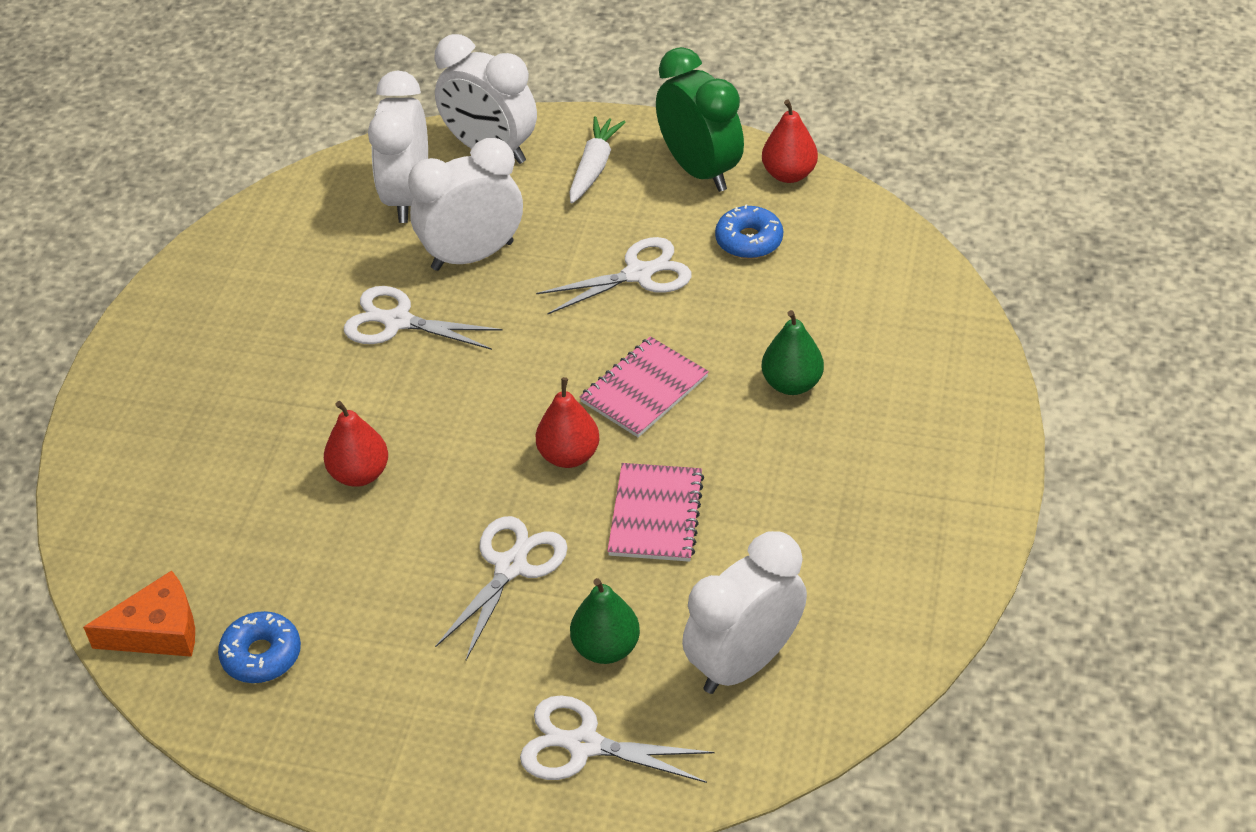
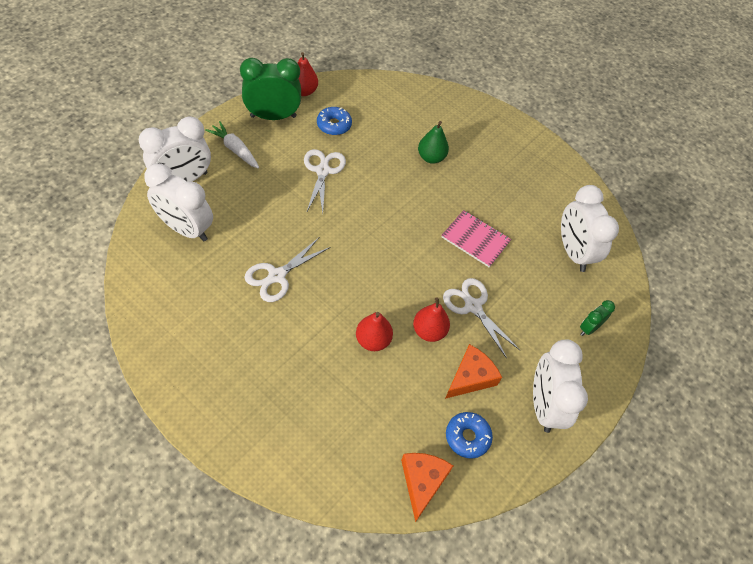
camera: 70 degrees left, 10 degrees up
(371, 617) = (470, 377): none -> orange cheese
(472, 256) = (255, 224): white clock -> white clock (543, 405)
(569, 456) = (419, 252): red pear -> red pear (429, 331)
(584, 745) = (589, 328): white scissors -> green clock
(606, 648) = (540, 294): green pear -> none
(644, 389) = (398, 206): pink notebook -> none

